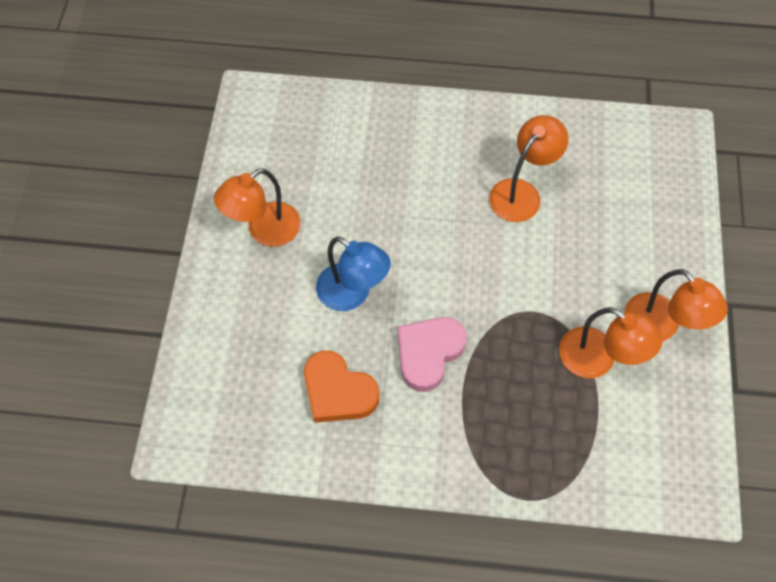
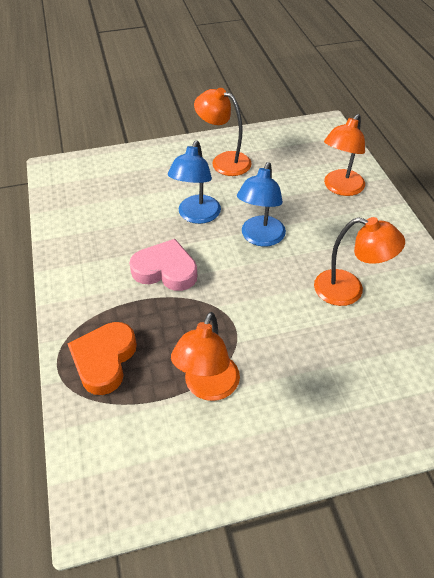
camera: 70 degrees right, 15 degrees down
(338, 391) = (115, 230): orange heart -> orange heart (104, 360)
(417, 242) = (260, 238): none -> blue lamp
(660, 327) = (268, 434): orange lamp -> orange lamp (340, 188)

